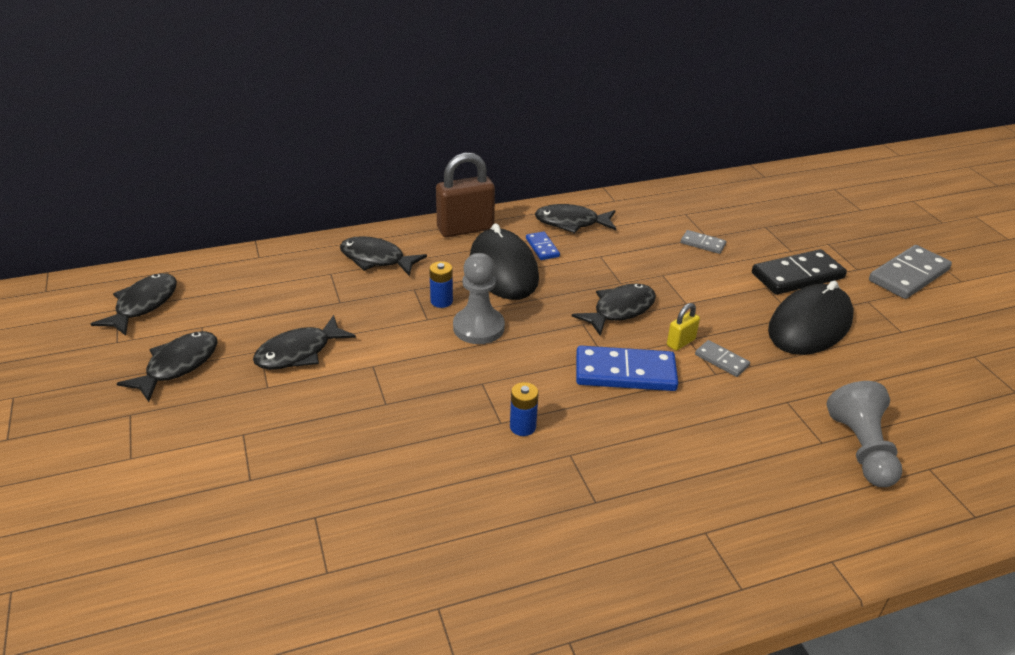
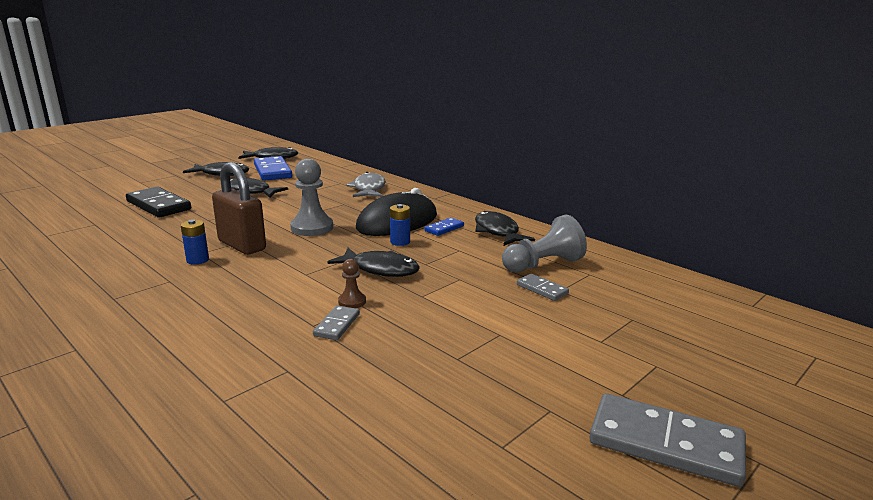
camera: 65 degrees right, 15 degrees down
(376, 259) = (369, 189): black fish -> grey fish
(441, 301) = (335, 213): blue battery -> blue battery (400, 242)
(465, 229) = (438, 203): brown padlock -> brown padlock (242, 245)
(625, 373) = (287, 285): blue domino -> blue domino (272, 171)
(681, 342) = (352, 301): yellow padlock -> brown pawn
(703, 244) = (542, 289): grey domino -> grey domino turned 45 degrees counterclockwise
(797, 275) = (547, 350): black domino -> black domino (159, 205)
(809, 324) = (448, 369): black mouse -> none
(861, 449) = (219, 430): grey pawn -> grey pawn (543, 264)

